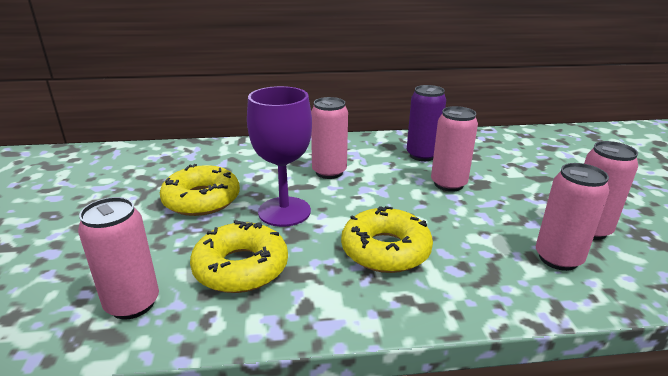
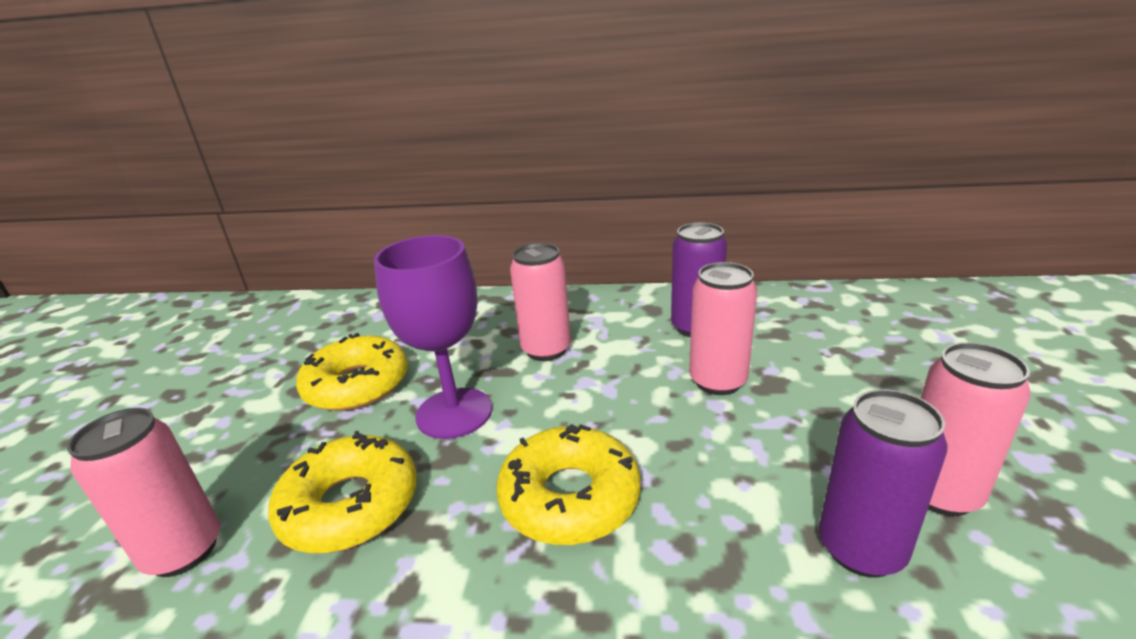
camera: 15 degrees right, 0 degrees up
(558, 258) = (861, 549): pink can -> purple can

